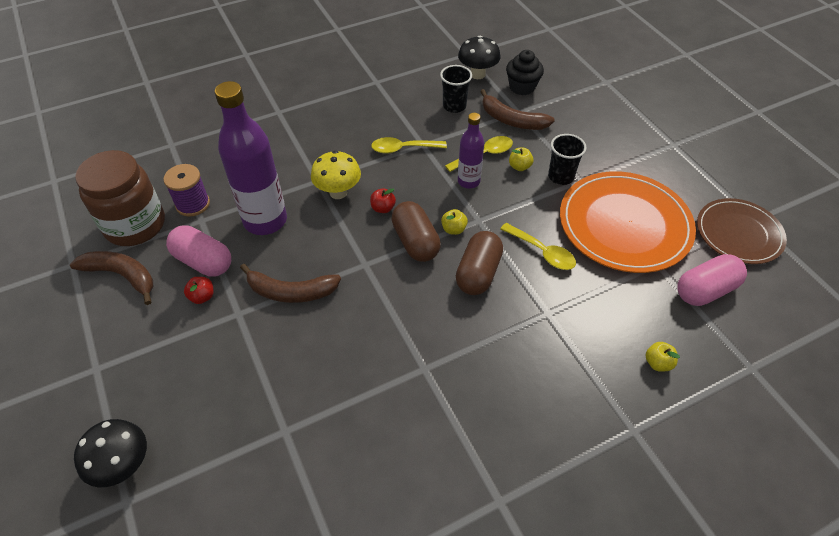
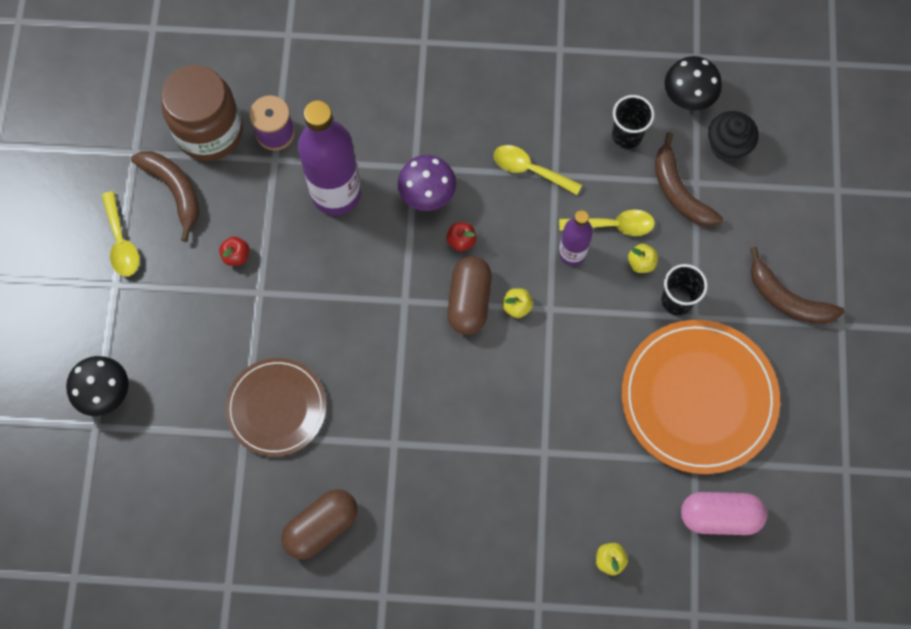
camera: 30 degrees right, 20 degrees up
(203, 261) = (255, 213): pink capsule -> none
(291, 292) = (319, 295): brown banana -> brown banana (787, 299)
(338, 192) = (427, 195): yellow mushroom -> purple mushroom
(478, 273) = (508, 372): brown capsule -> brown capsule (321, 527)
(542, 252) = (588, 383): yellow spoon -> yellow spoon (121, 242)
(739, 233) = (812, 475): brown plate -> brown plate (276, 408)

